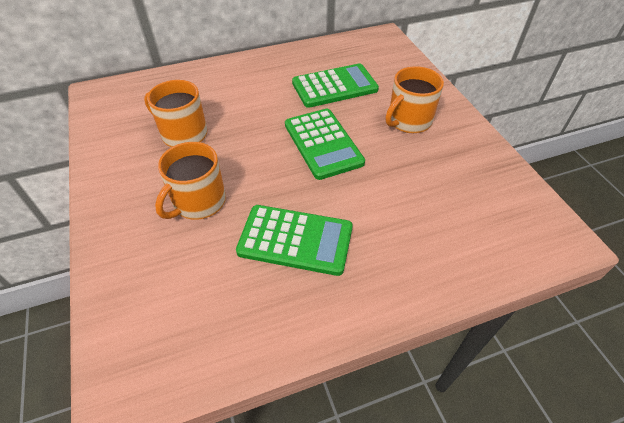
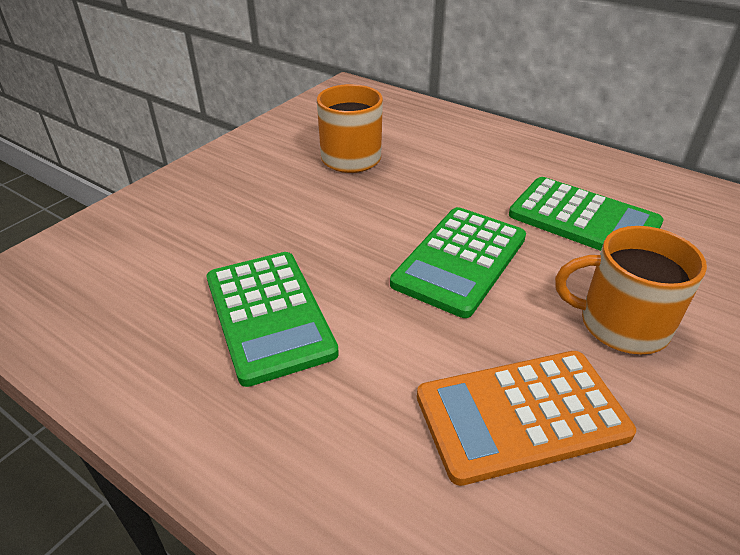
camera: 55 degrees right, 10 degrees down
(198, 202) = (263, 215): orange mug -> none
(433, 182) = (521, 415): none -> orange calculator

